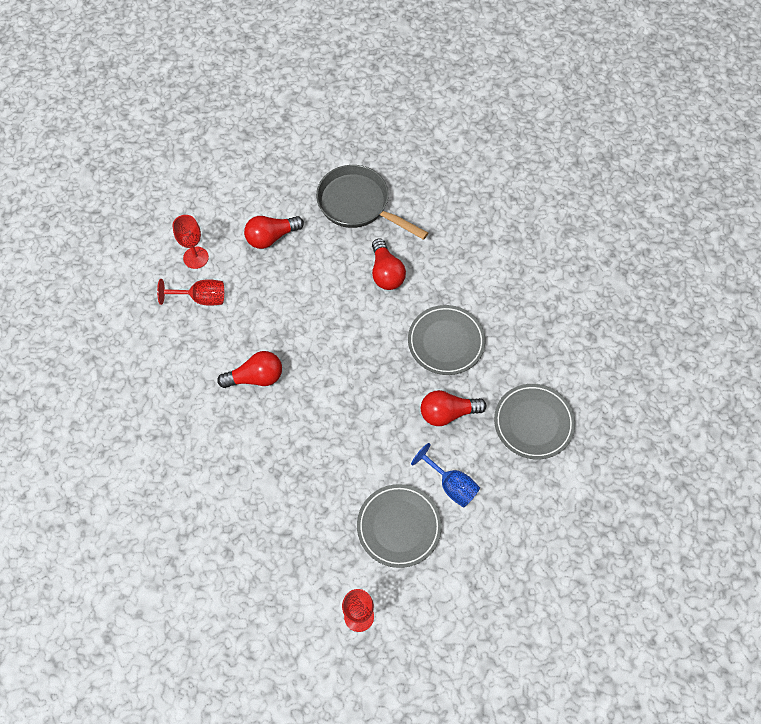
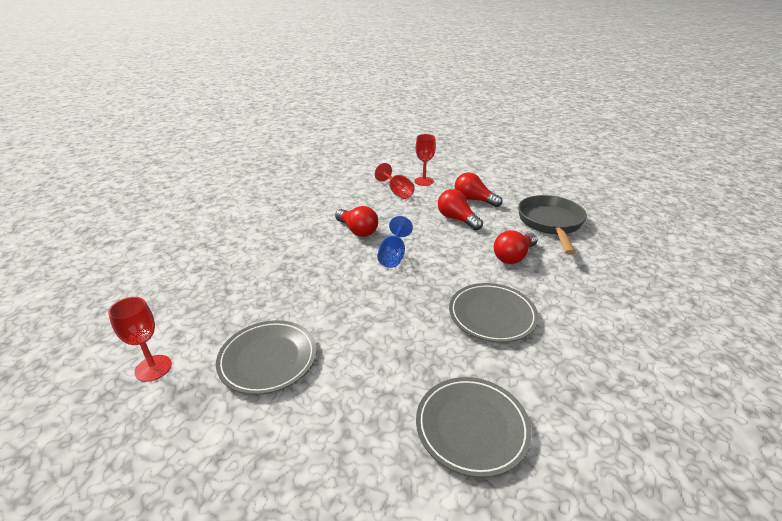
camera: 60 degrees right, 30 degrees down
(448, 413) = (419, 346): red light bulb -> red light bulb (457, 219)
(451, 485) = (339, 382): blue goblet -> blue goblet (393, 255)

